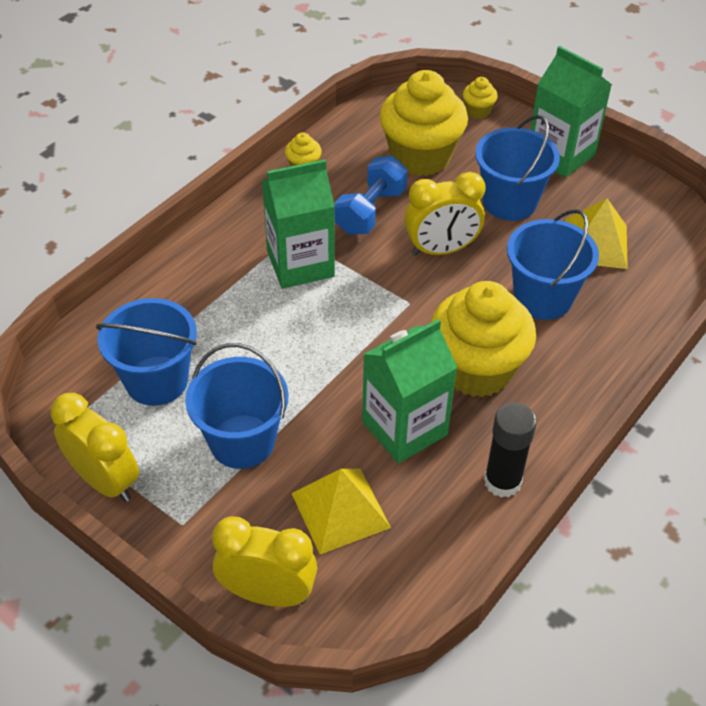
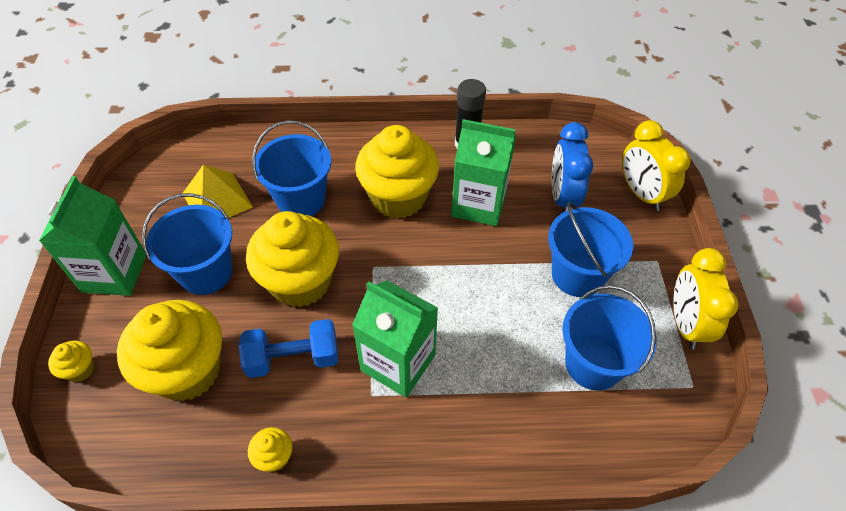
camera: 130 degrees left, 5 degrees up
(340, 510) = (562, 197): yellow pyramid -> blue clock
(441, 250) = (300, 282): yellow clock -> yellow cupcake

